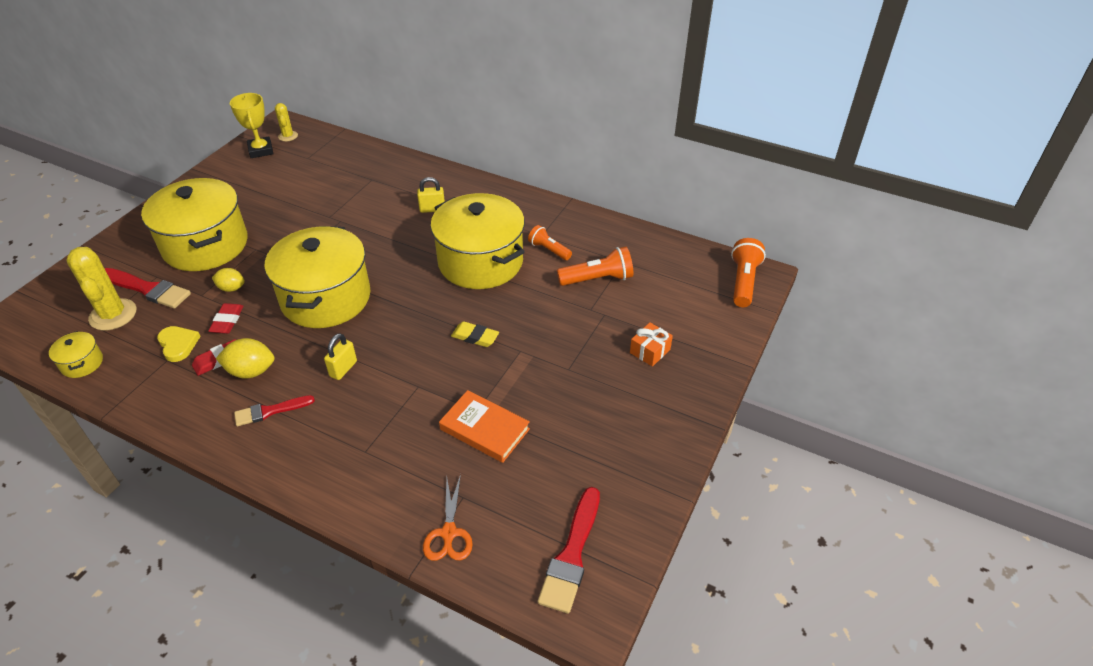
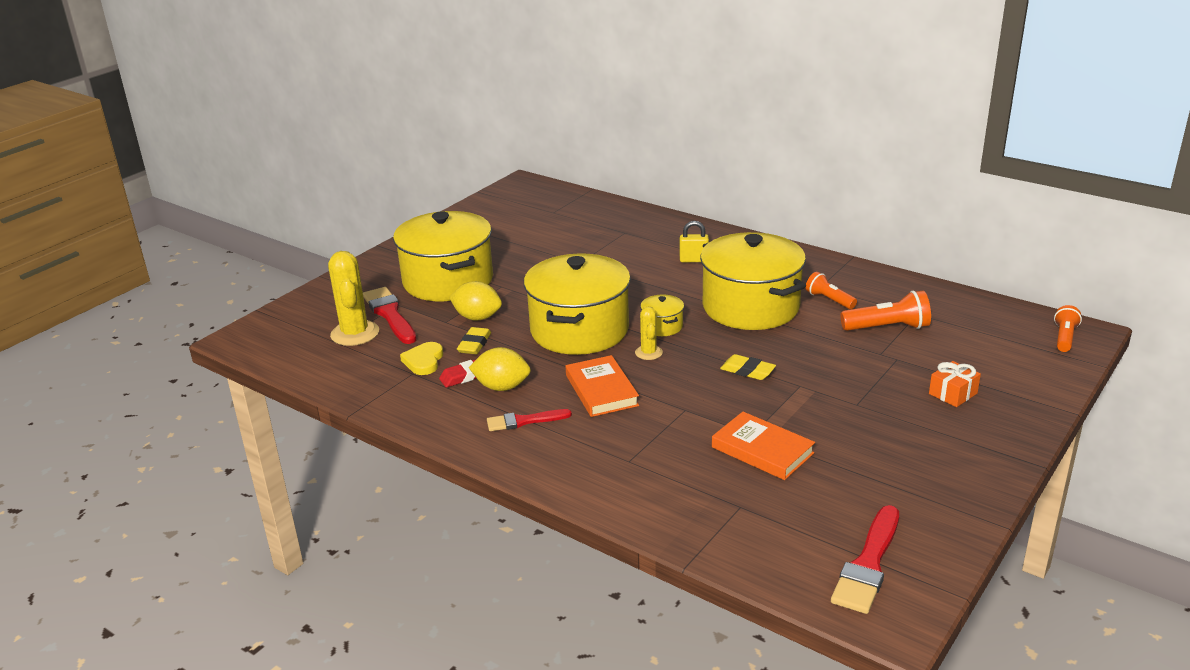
camera: 10 degrees right, 15 degrees down
(82, 363) = (325, 371): yellow pot -> yellow pot (662, 326)
(148, 289) = (390, 314): red brush -> red brush turned 150 degrees counterclockwise
(178, 344) = (424, 361): yellow heart -> yellow heart turned 150 degrees counterclockwise
(227, 321) = (474, 344): red eraser -> yellow eraser
(231, 288) = (477, 317): yellow lemon -> yellow lemon, size x1.51
(261, 150) = (502, 204): yellow trophy -> none
(288, 136) = (531, 193): yellow cactus -> yellow cactus (648, 353)
(343, 369) = (601, 390): yellow padlock -> orange book
(449, 533) = (726, 536): orange scissors -> none
(743, 282) = (1064, 338): orange flashlight -> orange flashlight, size x0.65

